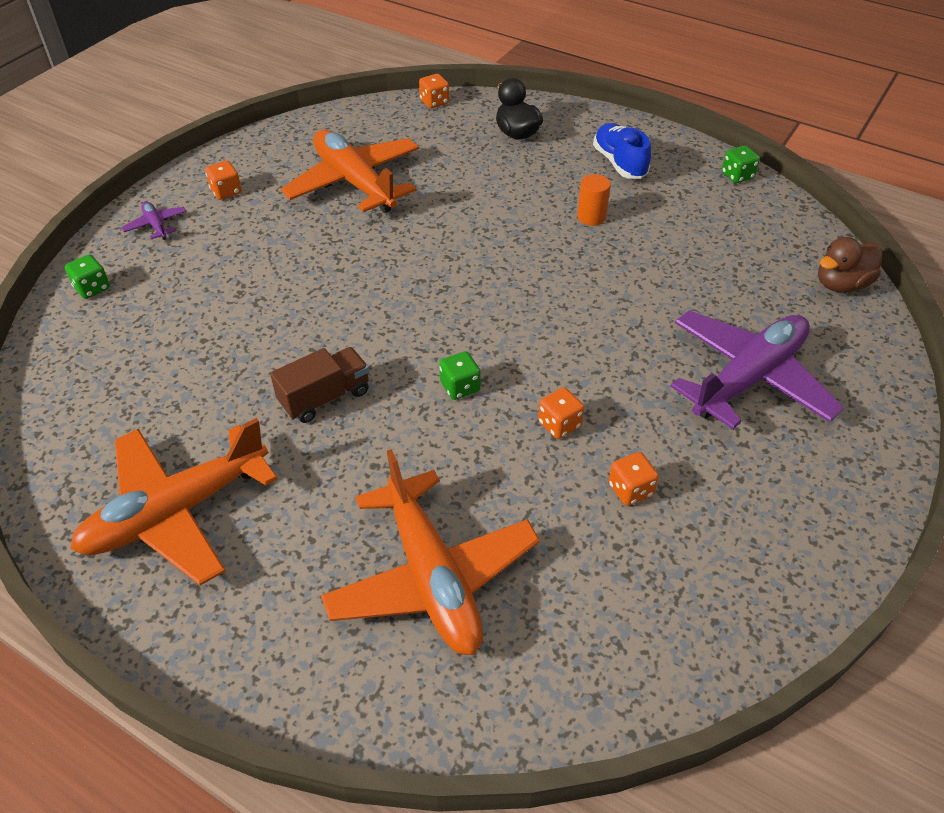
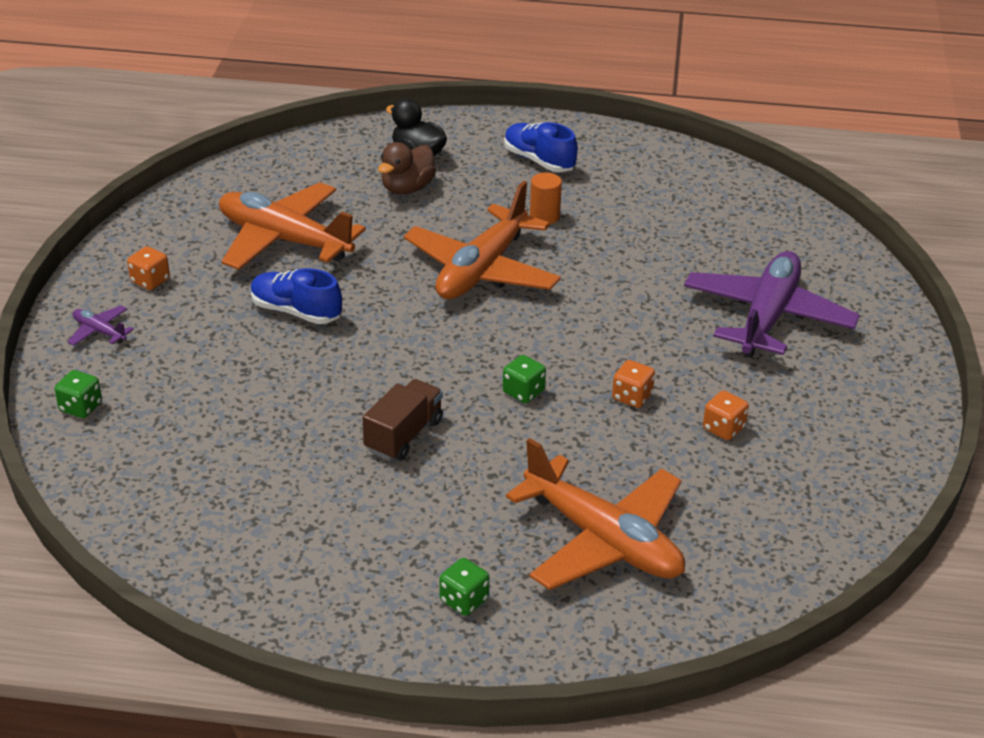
camera: 25 degrees left, 10 degrees down
(176, 512) = (337, 565): orange plane -> orange plane (482, 270)
(318, 250) = (296, 312): none -> blue shoe
(434, 102) = (309, 142): orange dice -> none
(737, 176) = (656, 148): green dice -> green dice (464, 600)
(841, 284) = (800, 221): brown duck -> brown duck (407, 188)

